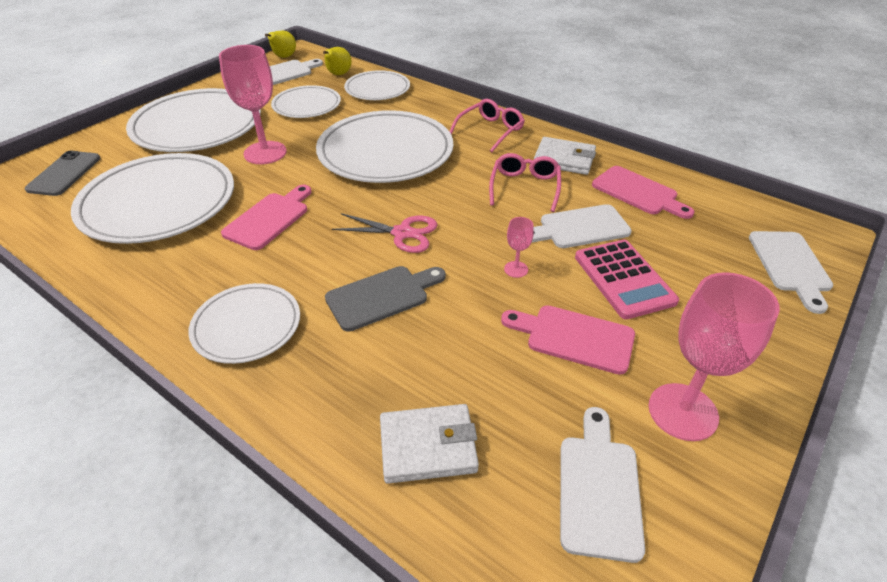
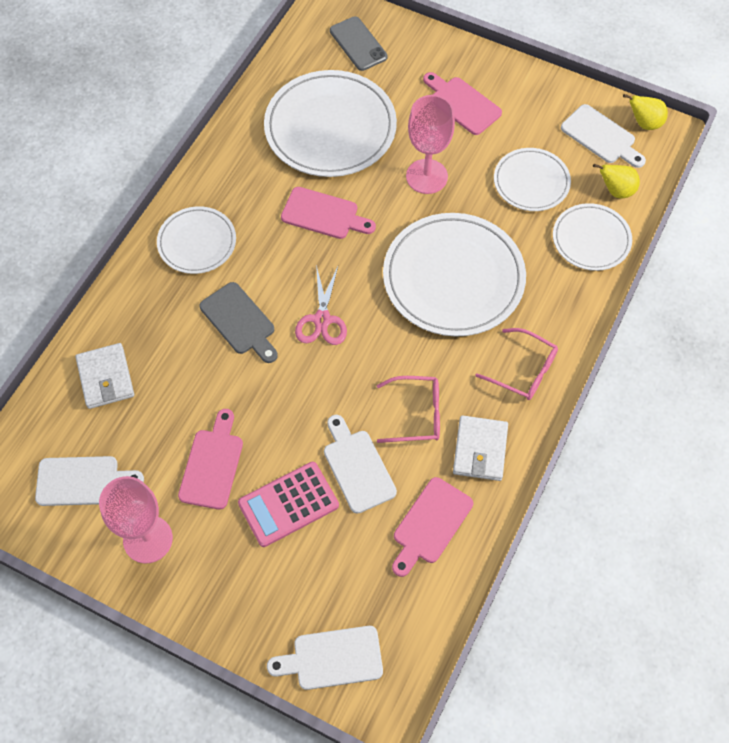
camera: 80 degrees right, 20 degrees up
(64, 174) = (358, 44): grey phone -> grey phone turned 60 degrees clockwise
(197, 126) = (462, 104): white plate -> pink cutting board
(516, 269) = (288, 416): pink goblet -> none

